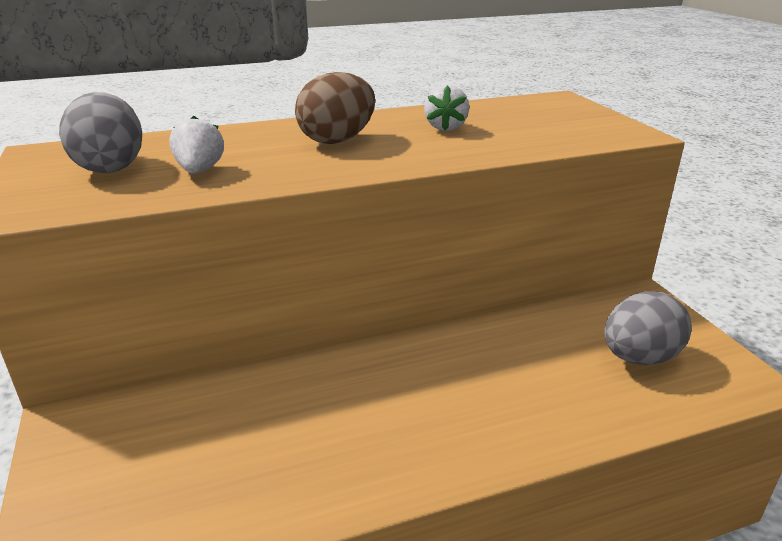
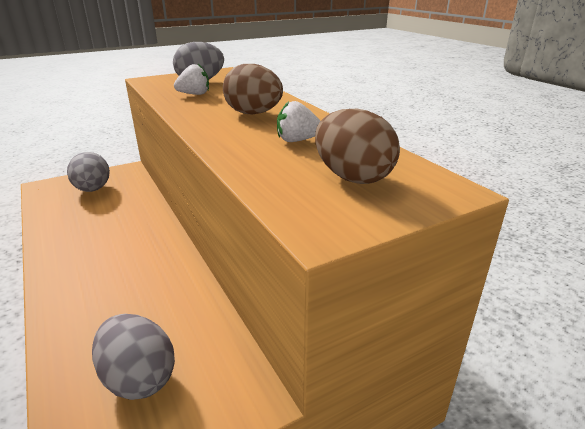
camera: 80 degrees right, 0 degrees up
(142, 465) = (93, 189): none -> grey egg
(540, 118) = (352, 177): none -> brown egg

